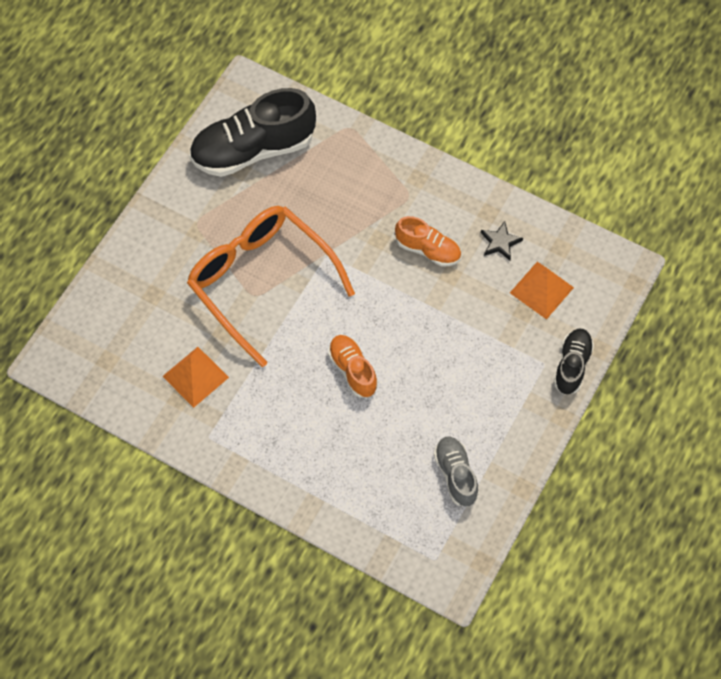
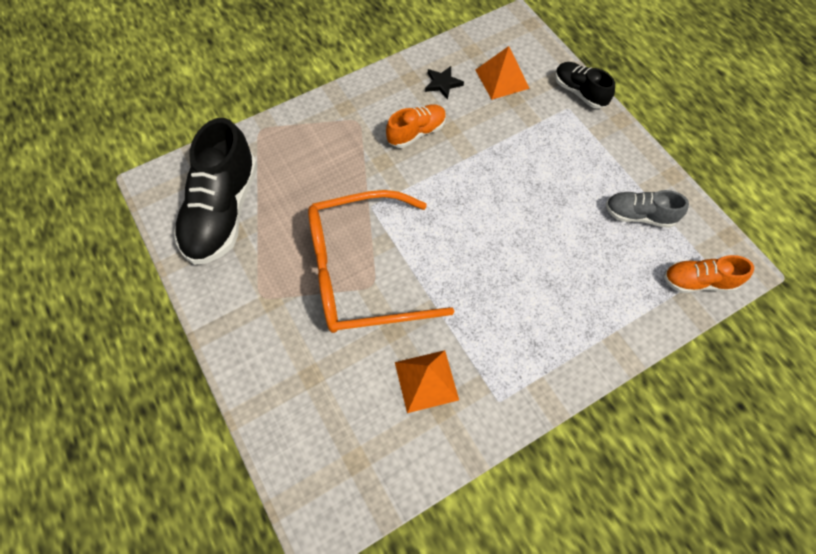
camera: 60 degrees left, 0 degrees up
(352, 370) = (497, 243): orange shoe -> orange shoe (698, 281)

